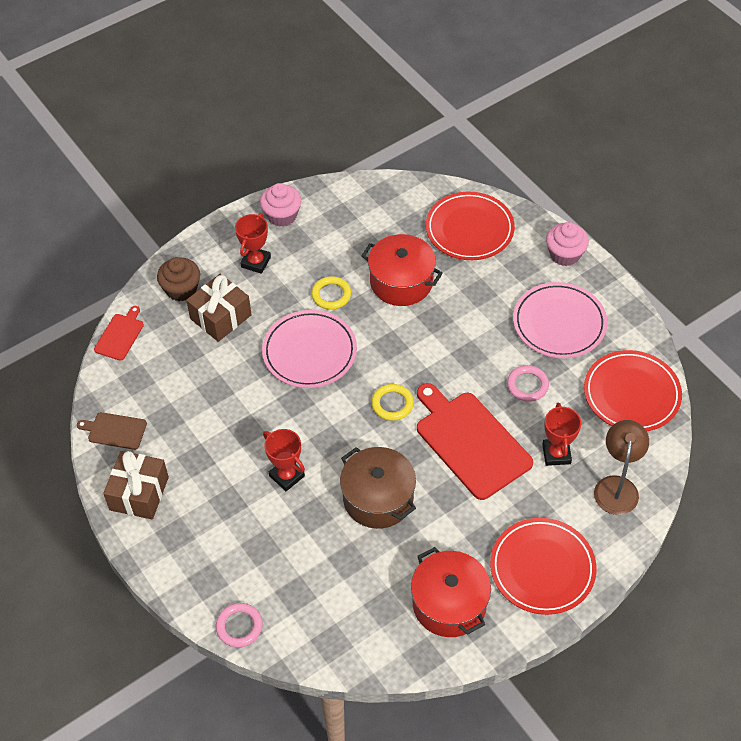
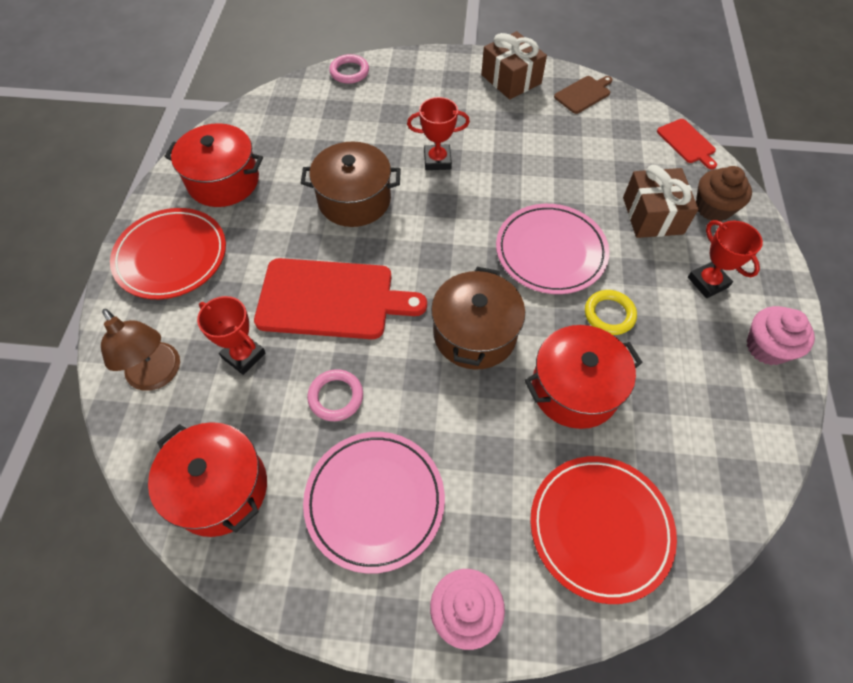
camera: 130 degrees right, 5 degrees up
(392, 404) = (431, 272): yellow ring -> none
(414, 350) = (474, 333): none -> brown pot
(631, 394) = (220, 488): red plate -> red pot

